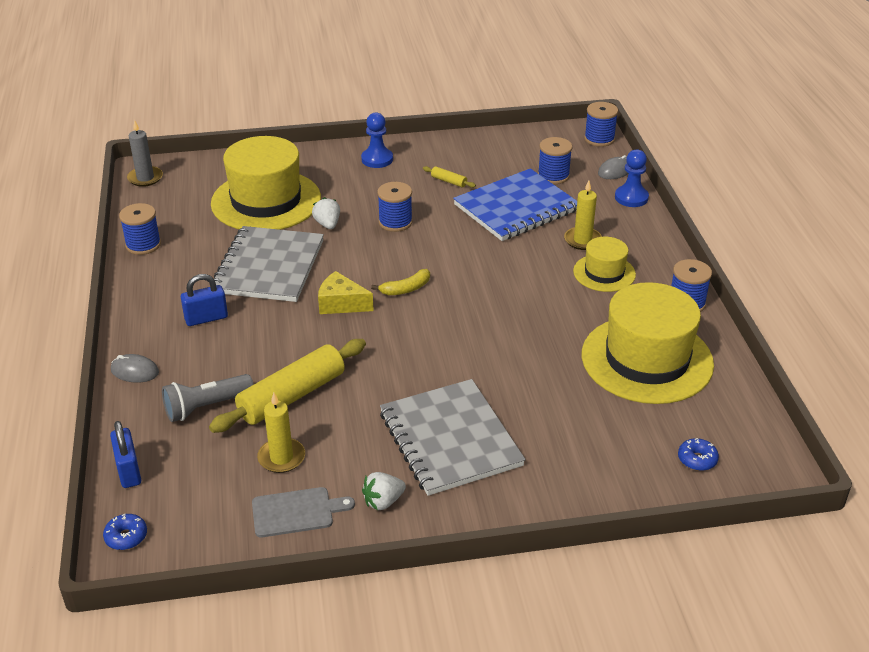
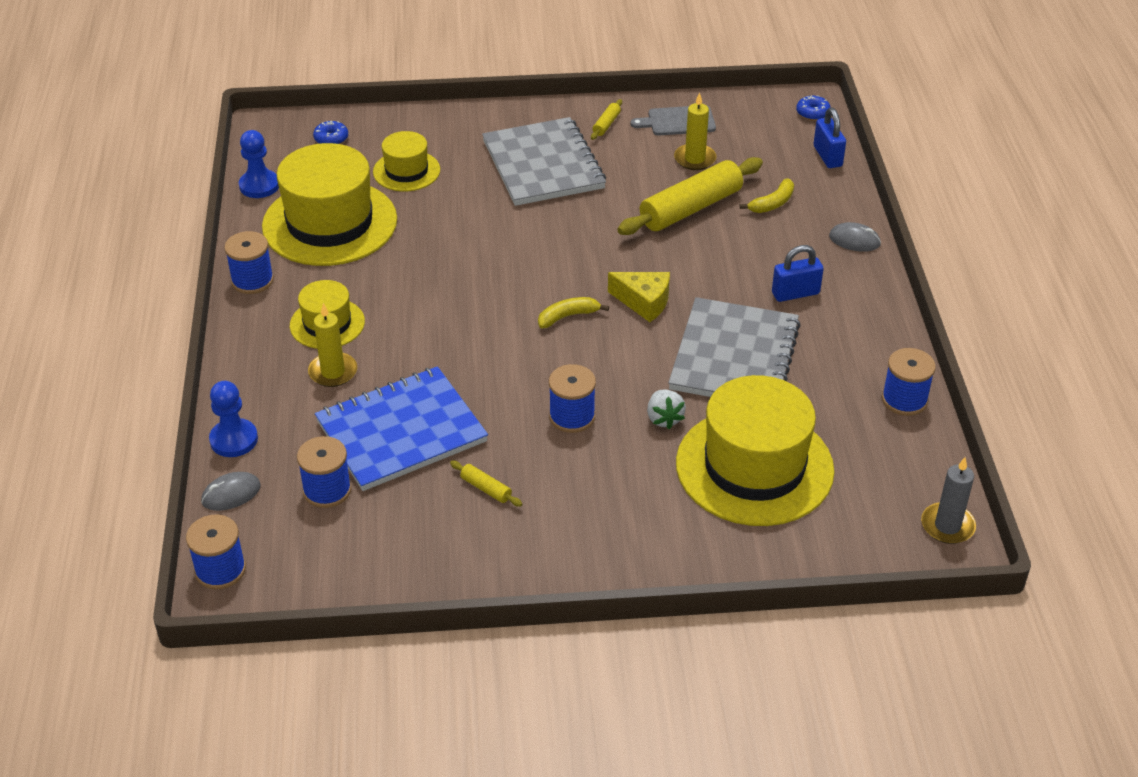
camera: 175 degrees left, 5 degrees up
(206, 407) = (772, 203): grey flashlight -> yellow banana
(377, 159) = (590, 544): blue pawn -> blue pawn (259, 185)
(383, 501) = (606, 124): white strawberry -> yellow rolling pin
(595, 422) = (406, 171): none -> yellow hat

